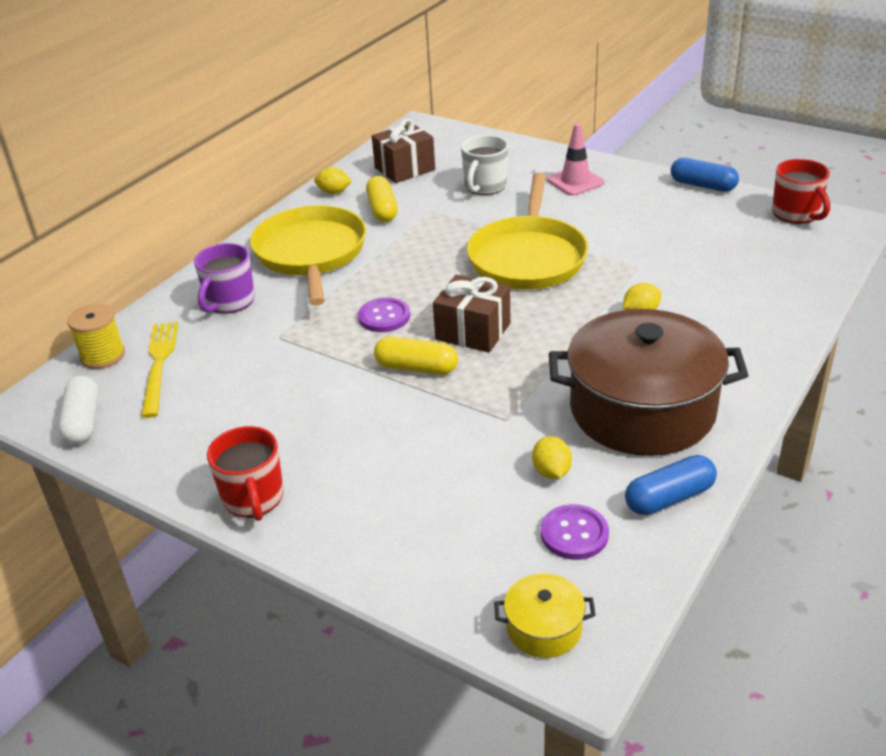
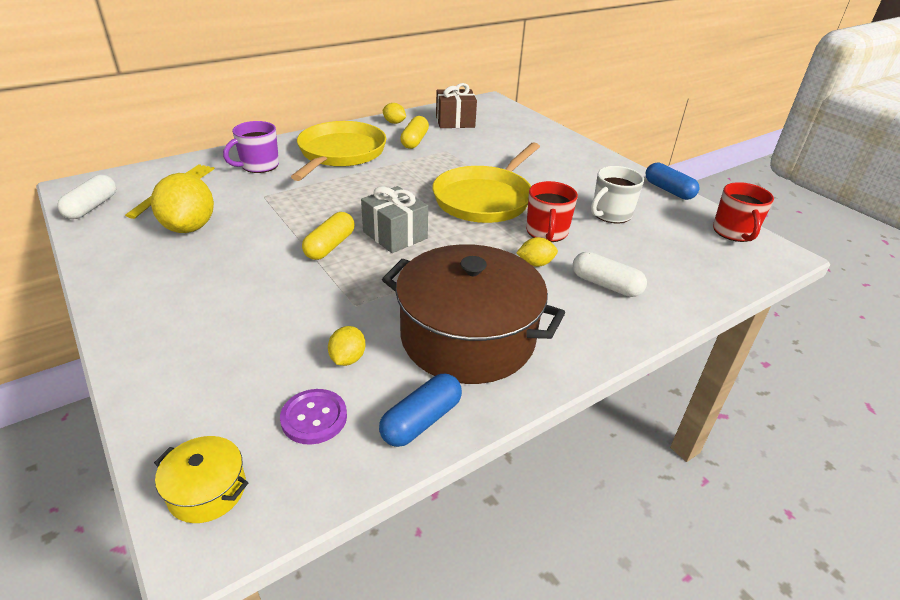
camera: 20 degrees right, 0 degrees up
(103, 356) = (150, 173): yellow spool -> none
(234, 403) = (189, 227): none -> yellow lemon
(253, 498) = (126, 294): red mug -> red mug (547, 232)
(384, 317) = (344, 206): purple button -> none
(416, 368) = (330, 246): yellow capsule -> yellow capsule turned 75 degrees clockwise
(473, 331) = (395, 235): brown gift -> grey gift
(485, 186) = (499, 146): white mug -> white mug (610, 214)
(575, 181) = (569, 161): pink traffic cone -> none
(669, 498) = (421, 421): blue capsule -> blue capsule turned 45 degrees counterclockwise
(722, 311) = (606, 285): none -> white capsule

